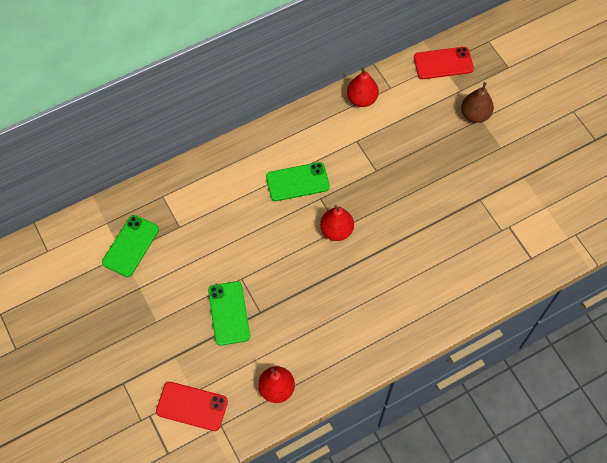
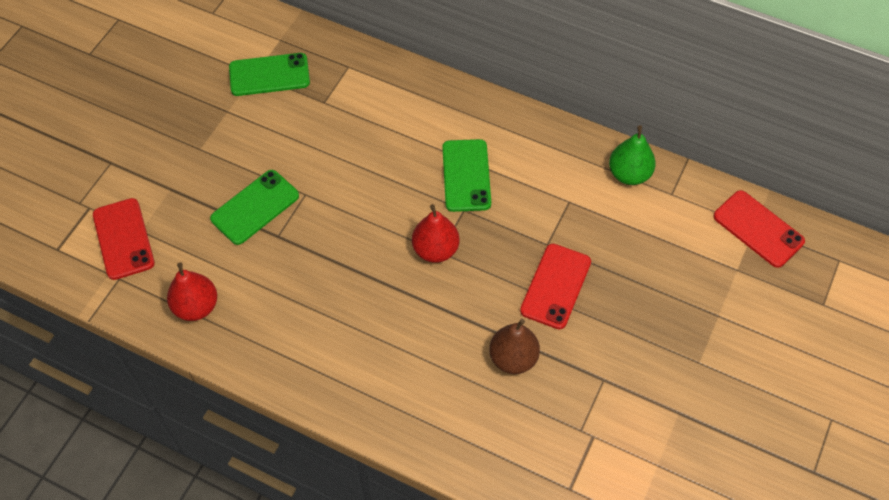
camera: 55 degrees right, 5 degrees down
(297, 182) = (466, 175): green phone -> green phone turned 45 degrees clockwise
(362, 99) = (629, 174): red pear -> green pear
(406, 184) = (555, 286): none -> red phone
(475, 114) = (718, 305): brown pear -> brown pear (513, 358)

